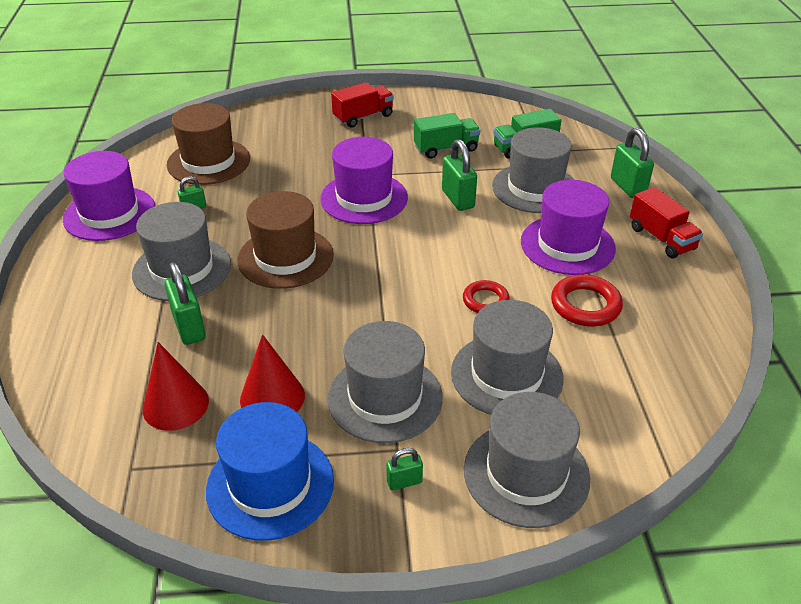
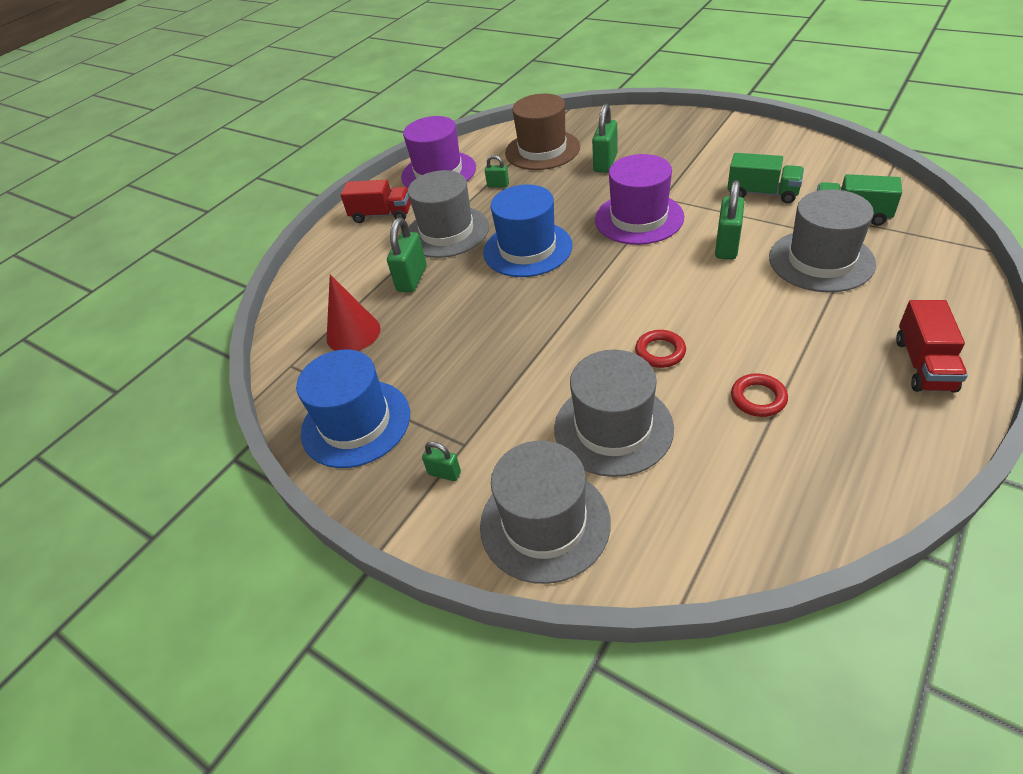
camera: 45 degrees right, 5 degrees up
(272, 397) = (416, 358): red cone -> none
(285, 257) = (527, 249): brown hat -> blue hat
(363, 117) = (708, 142): red truck -> red truck (382, 215)
(385, 397) = (494, 398): grey hat -> none
(567, 245) = (799, 330): purple hat -> none
(585, 305) = (758, 398): red ring -> red ring, size x0.67
(627, 187) = (938, 293): green padlock -> green padlock (605, 163)

